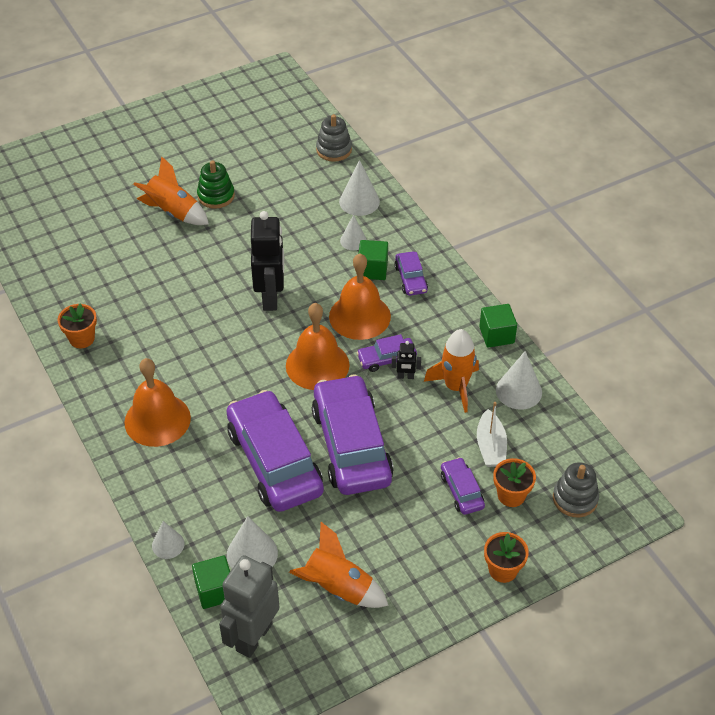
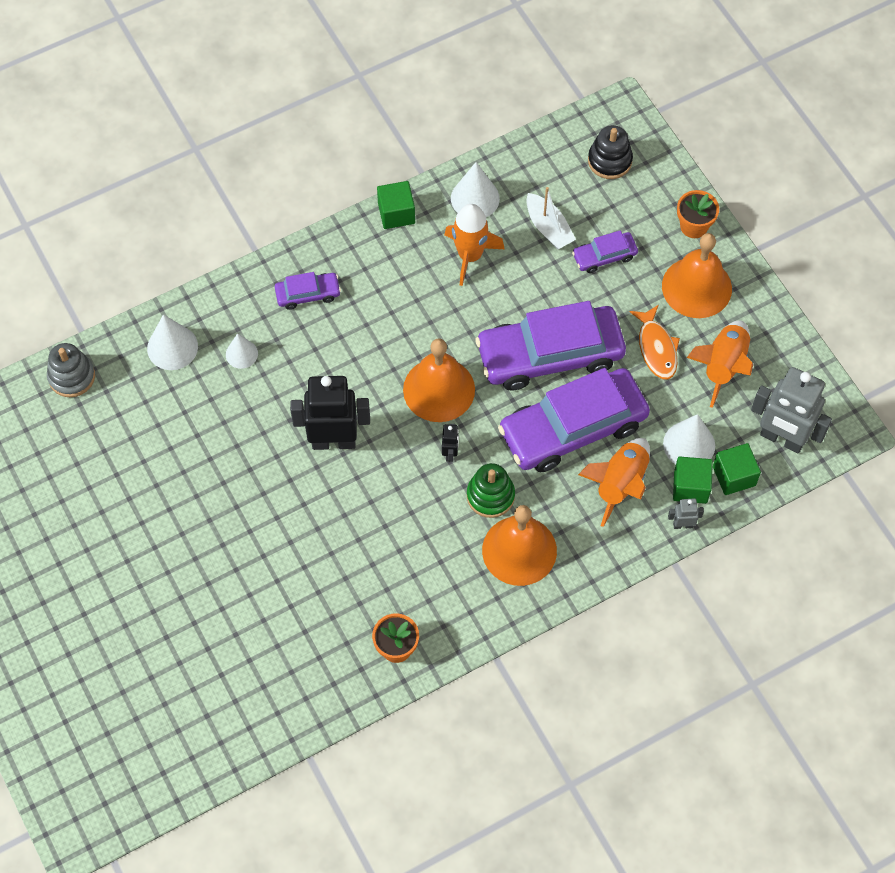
camera: 90 degrees left, 15 degrees up
(168, 544) = (682, 525): white cone -> grey robot
(173, 212) = (178, 563): orange rocket -> orange rocket (620, 484)
(216, 196) = (150, 513): green stacking toy -> green stacking toy (490, 496)
(359, 316) = (365, 347): orange bell -> orange bell (696, 287)
(359, 531) = (656, 348): none -> orange fish
(372, 269) = (291, 333): green cube -> green cube (690, 487)
(386, 359) = (430, 320): purple car -> none
(405, 376) = (455, 302): black robot -> black robot (450, 453)
(490, 446) = (548, 228): white boat -> white boat turned 60 degrees clockwise
(511, 495) = (608, 214): orange flower pot -> none
(575, 498) = (609, 160): grey stacking toy -> black stacking toy

